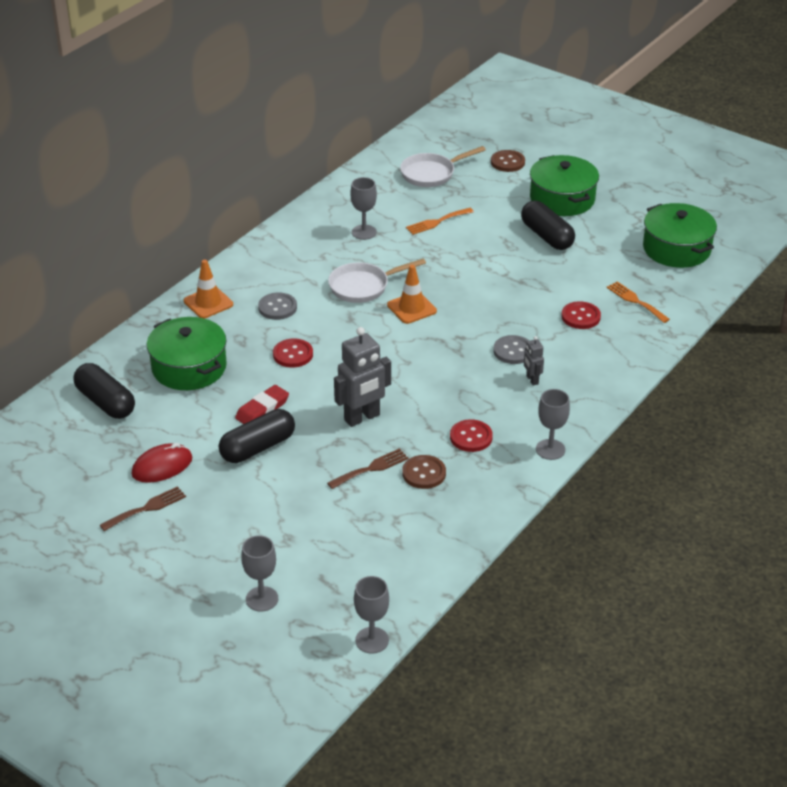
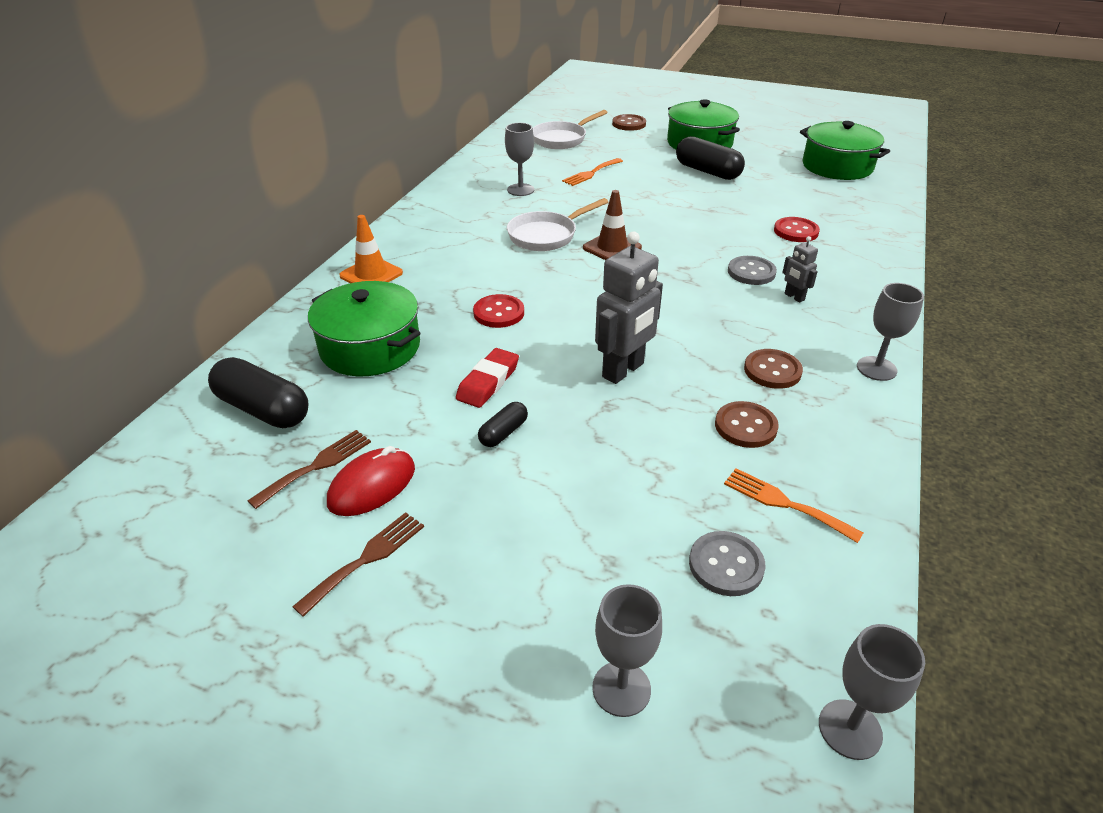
camera: 15 degrees left, 0 degrees up
(257, 447) = (503, 433): black capsule -> black capsule, size x0.52
(277, 307) = (457, 268): grey button -> grey button (726, 565)
(371, 468) = (673, 433): brown fork -> brown fork (316, 466)
(411, 308) = (612, 248): orange traffic cone -> brown traffic cone
(471, 437) = (772, 371): red button -> brown button
(635, 301) = (838, 211): orange fork -> orange fork (784, 503)

